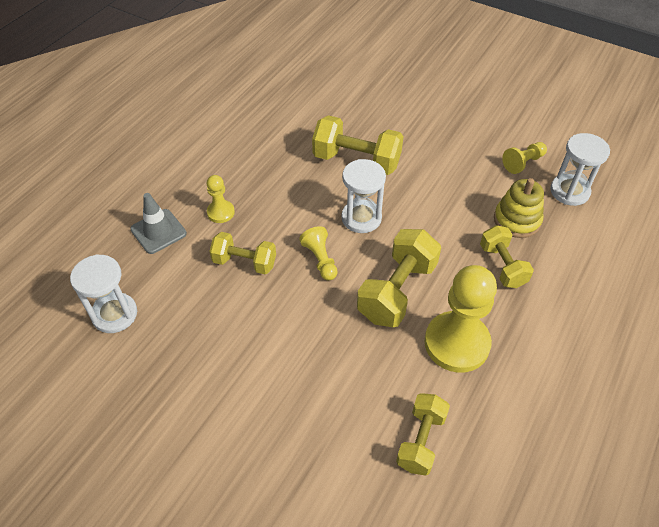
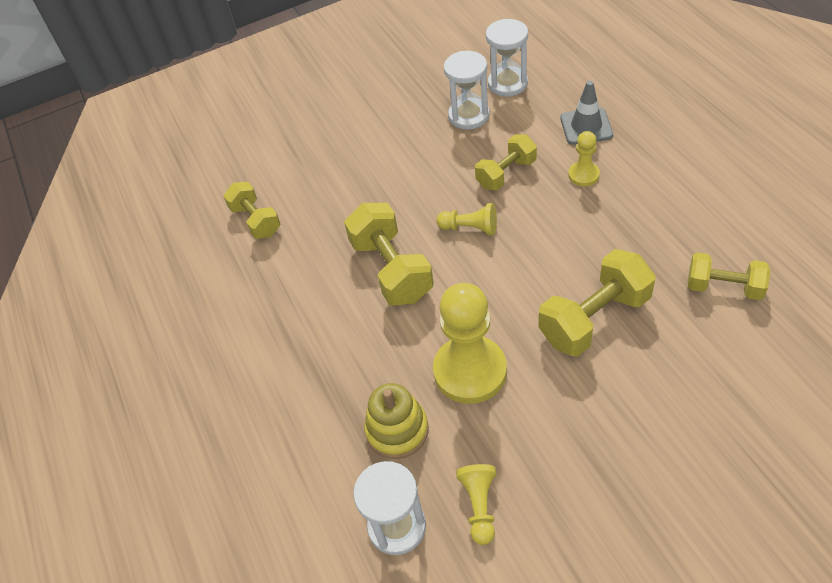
camera: 130 degrees right, 0 degrees up
(361, 218) = (501, 283): white hourglass -> white hourglass (468, 116)
(456, 343) = (307, 286): yellow pawn -> yellow pawn (470, 371)
(502, 266) = (352, 374): yellow dumbbell -> yellow dumbbell (724, 287)

